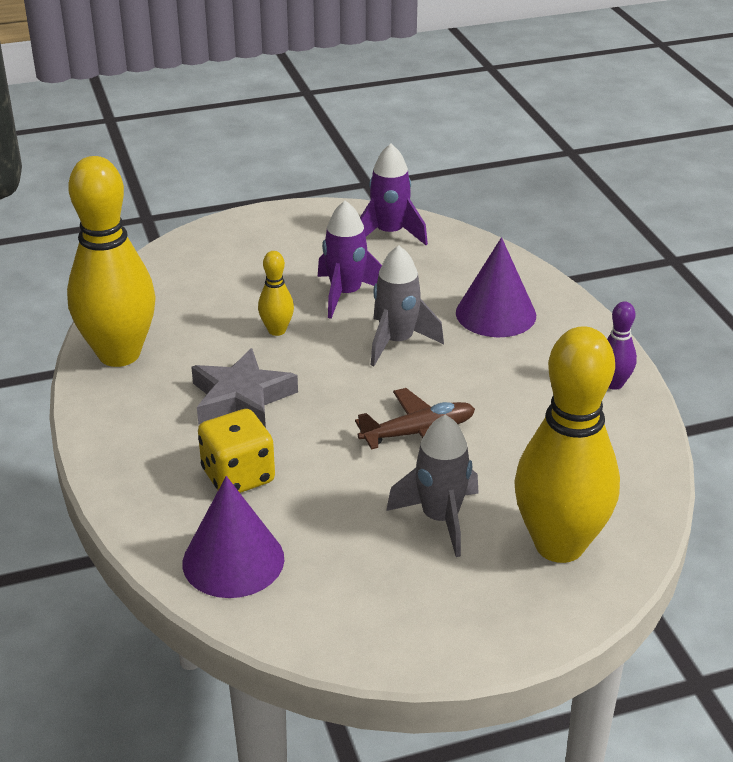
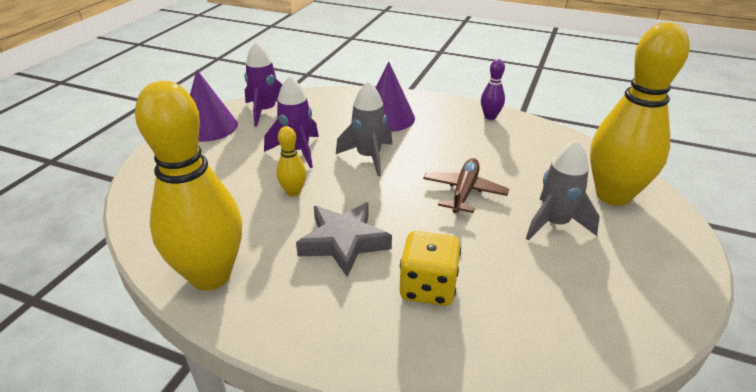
camera: 50 degrees left, 0 degrees up
(233, 560) = (523, 339): purple cone -> purple cone (209, 127)

